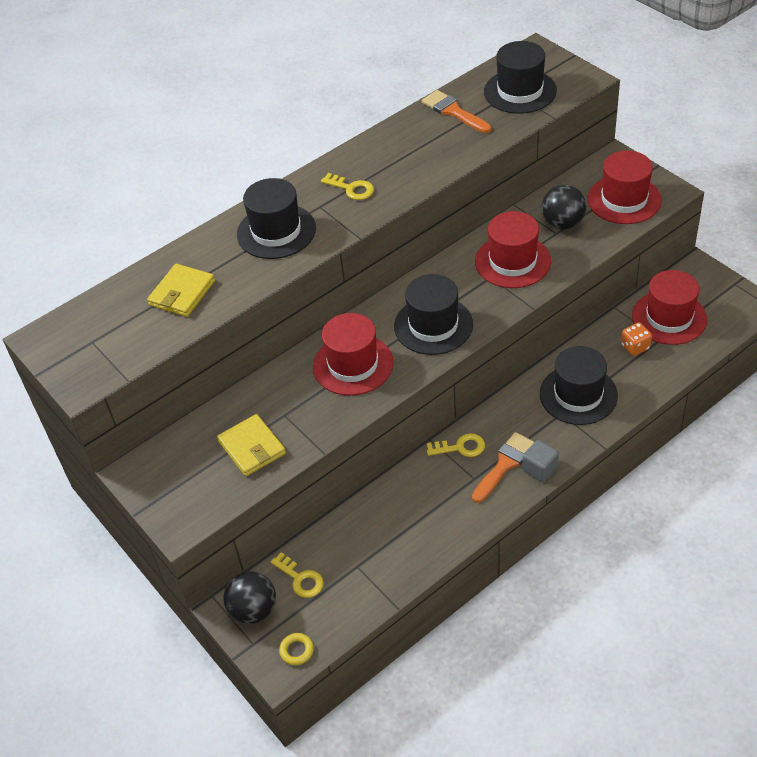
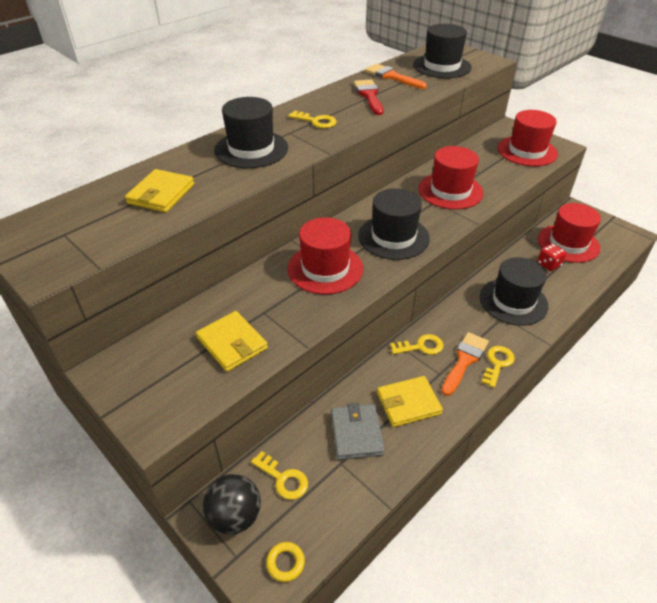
camera: 10 degrees left, 5 degrees down
(376, 538) = (356, 433): none -> grey wallet
(419, 145) = (369, 95): none -> red brush
(435, 509) = (408, 403): none -> yellow wallet
(539, 469) = (497, 363): grey cube -> yellow key
(562, 223) = (483, 166): black ball -> none
(635, 347) = (548, 264): orange dice -> red dice

